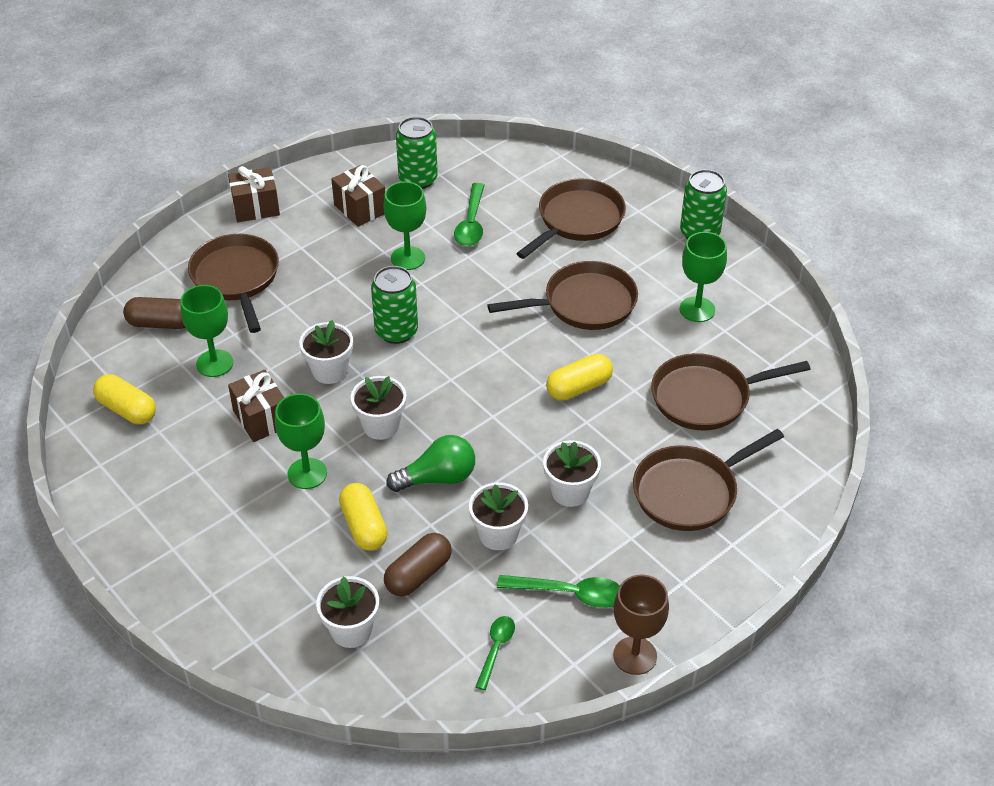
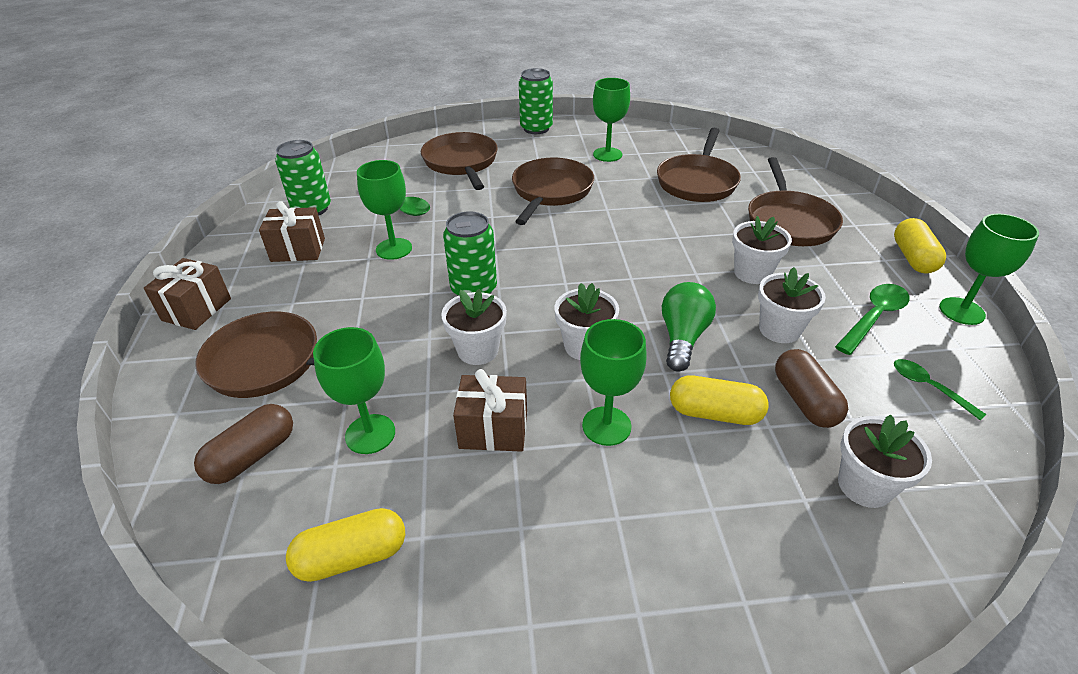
camera: 55 degrees left, 5 degrees down
(579, 387) = (638, 226): yellow capsule -> yellow capsule (913, 258)
(635, 655) = (961, 311): brown goblet -> green goblet

